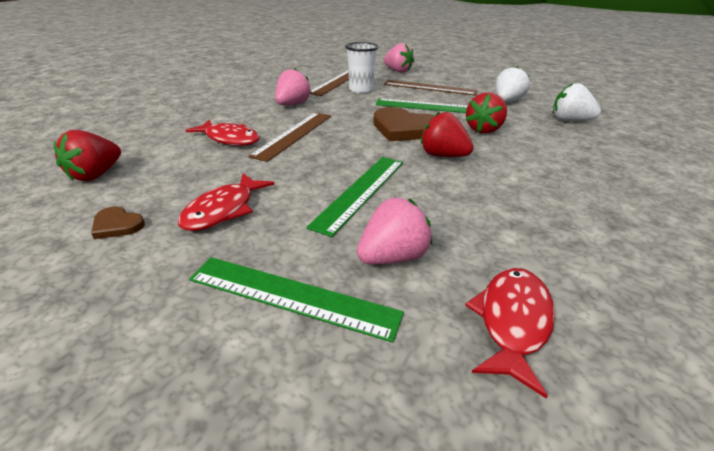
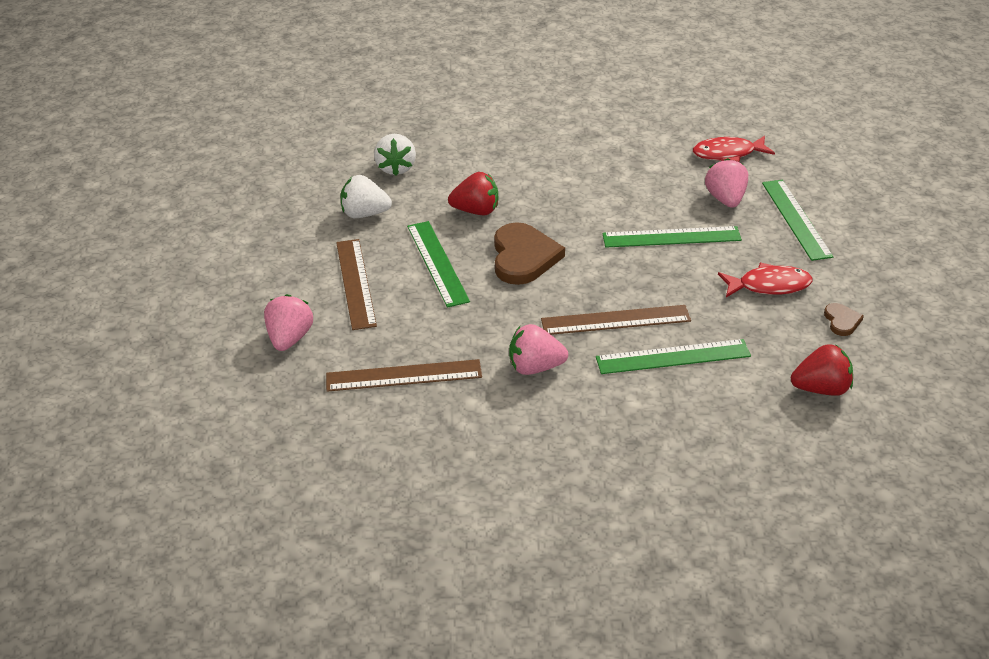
camera: 120 degrees left, 5 degrees up
(230, 139) = (673, 357): red fish -> green ruler
(361, 89) = (419, 337): white cup -> none
(392, 257) = (725, 199): pink strawberry -> pink strawberry turned 60 degrees clockwise
(443, 155) = (564, 218): red strawberry -> none

